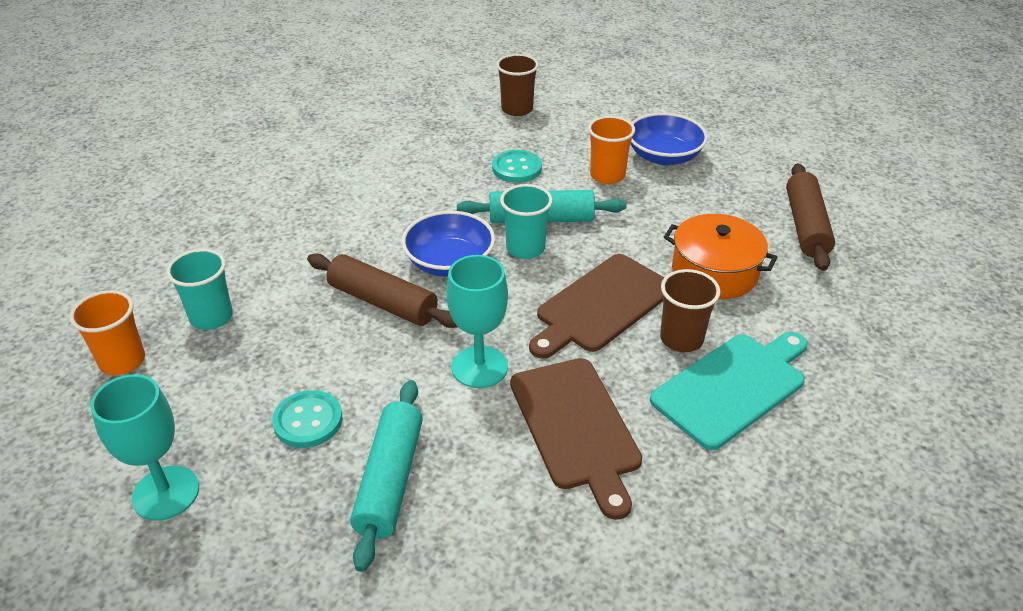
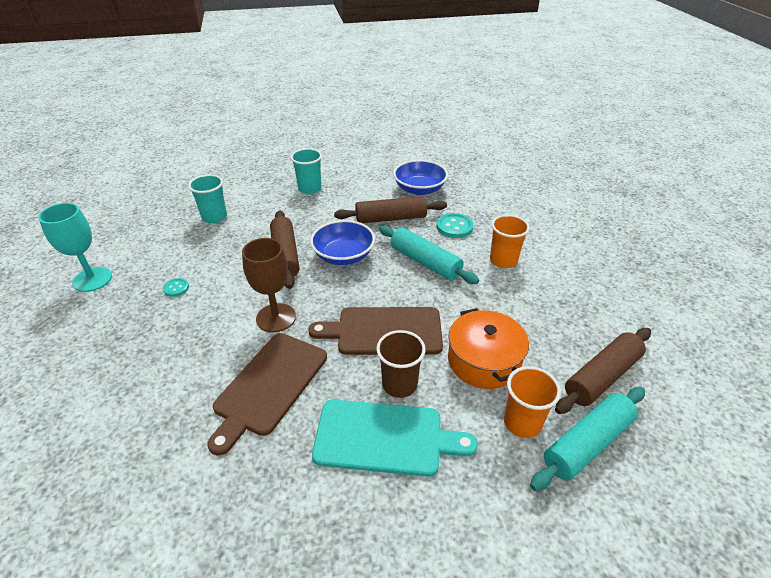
camera: 45 degrees right, 0 degrees up
(122, 361) = (161, 215): orange cup -> orange cup (522, 422)
(308, 421) = (176, 288): turquoise button -> turquoise button, size x0.59
(390, 480) = (160, 341): turquoise rolling pin -> turquoise rolling pin (587, 443)
(438, 195) = (391, 218): none -> brown rolling pin
(479, 367) = (276, 318): turquoise goblet -> brown goblet
(517, 109) = (504, 195): brown cup -> none
(525, 248) = (392, 272): turquoise cup -> turquoise cup (309, 188)
(664, 156) = (560, 270): blue bowl -> blue bowl (419, 189)

